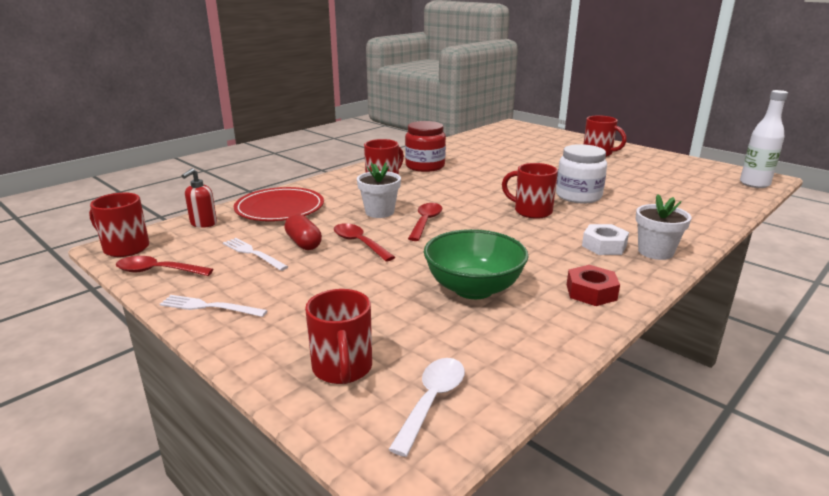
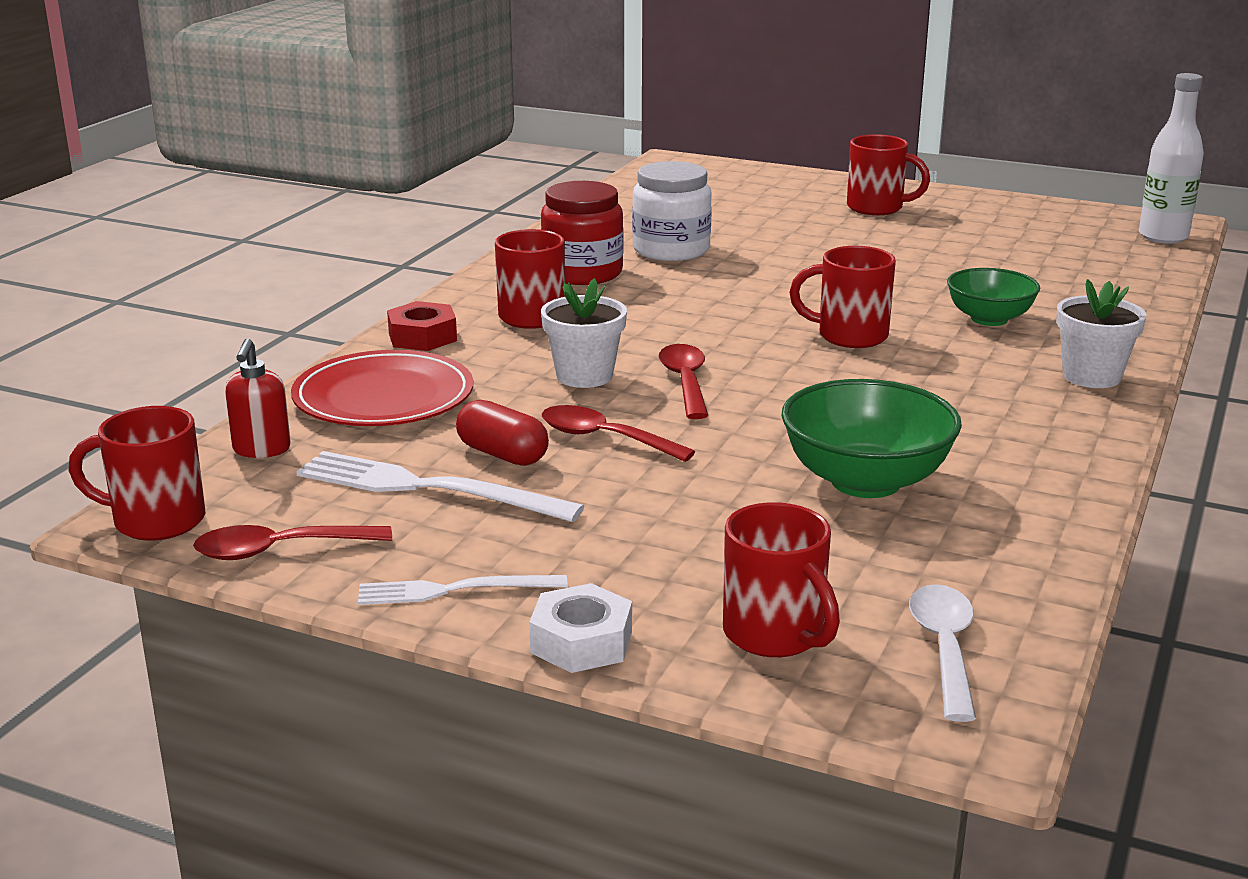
camera: 20 degrees left, 0 degrees up
(253, 253) = (427, 488): white fork -> white fork, size x1.64
(578, 196) = (905, 297): white jar -> white jar (671, 250)
(591, 292) = (1044, 455): red nut -> red nut (422, 337)
(604, 246) = (1009, 378): white nut -> white nut (581, 642)
(617, 213) = (989, 319): none -> green bowl

